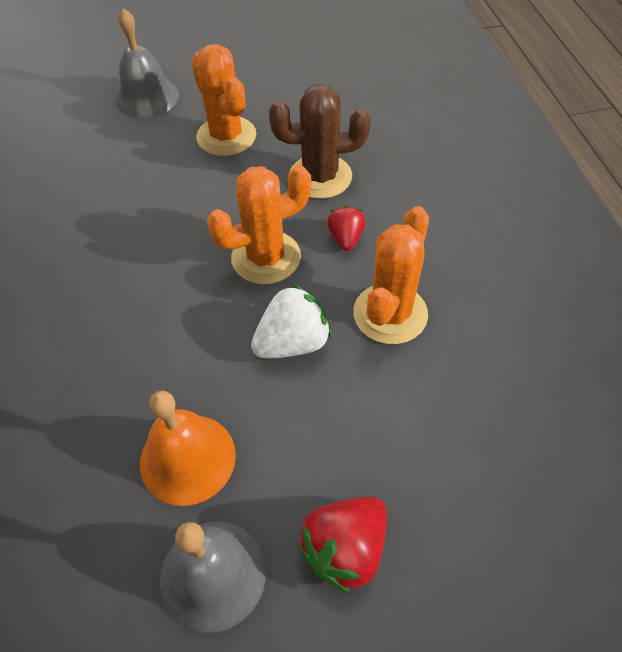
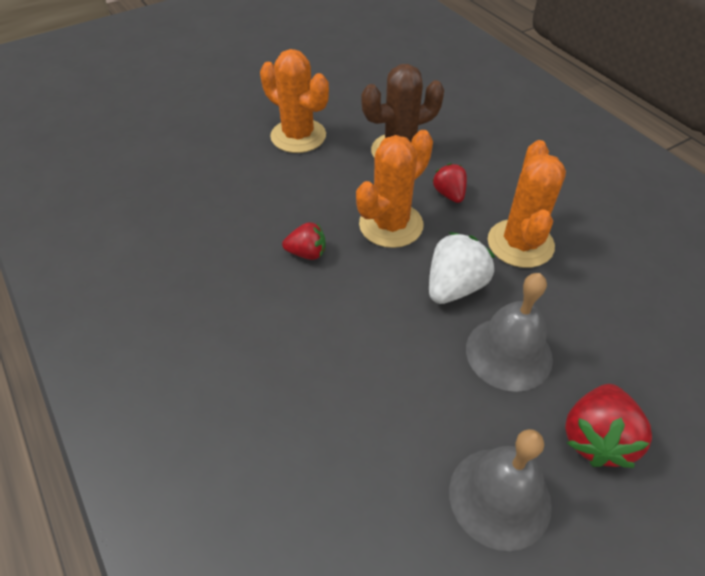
camera: 20 degrees left, 5 degrees down
(147, 97) = (205, 118): grey bell -> grey bell (508, 353)
(167, 266) = (307, 253): none -> red strawberry
(187, 458) = (420, 407): orange bell -> none

